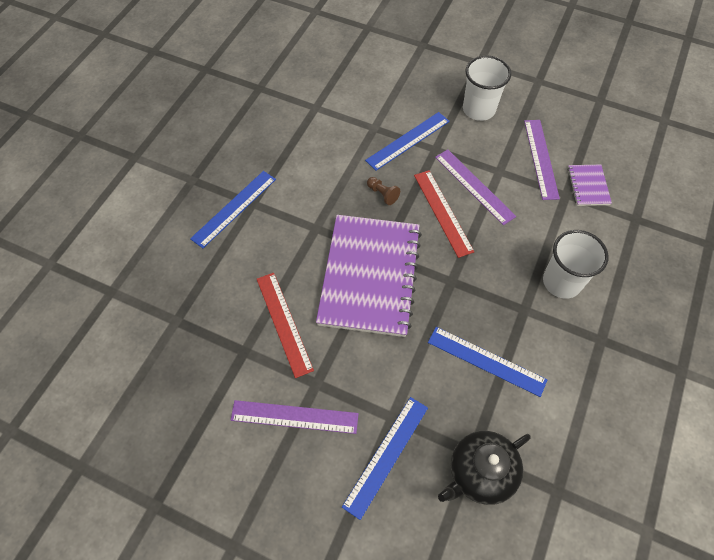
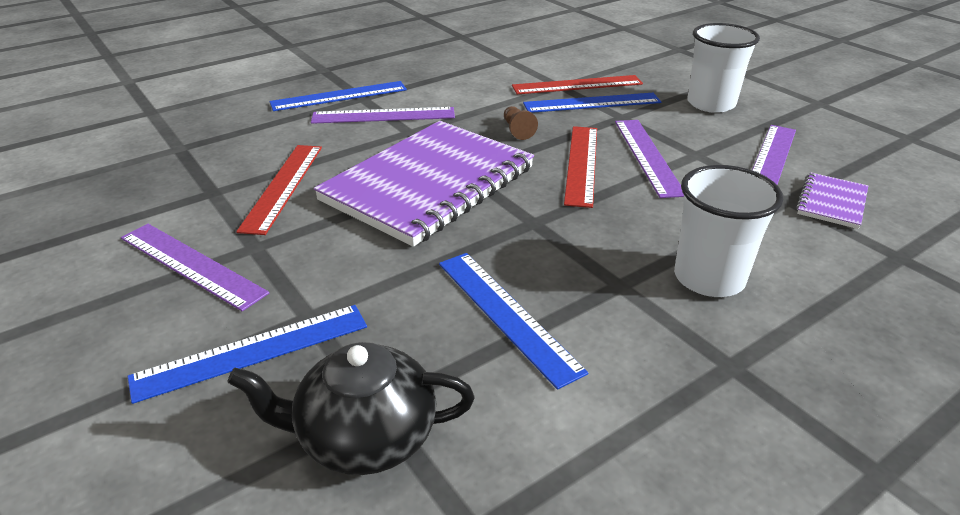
camera: 30 degrees right, 25 degrees down
(284, 217) = (383, 115): none -> purple ruler
(385, 122) = (577, 85): none -> red ruler

